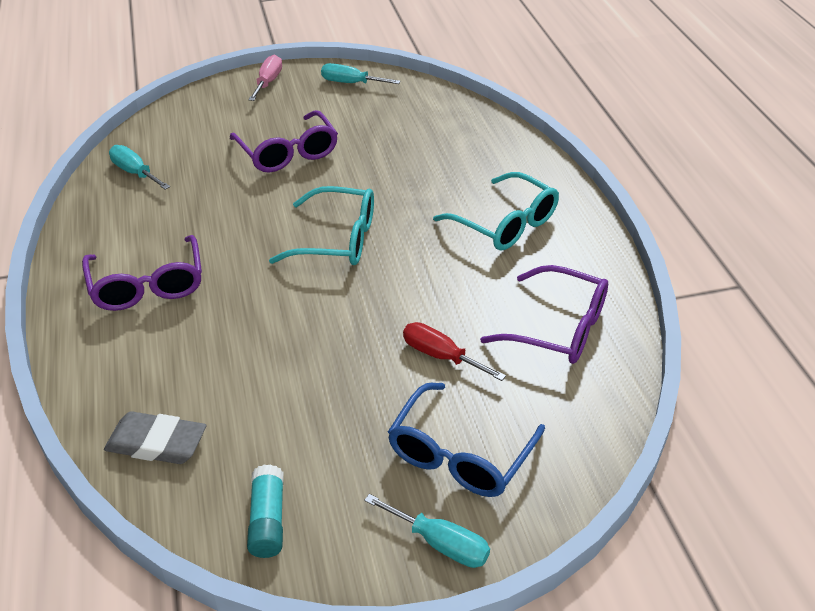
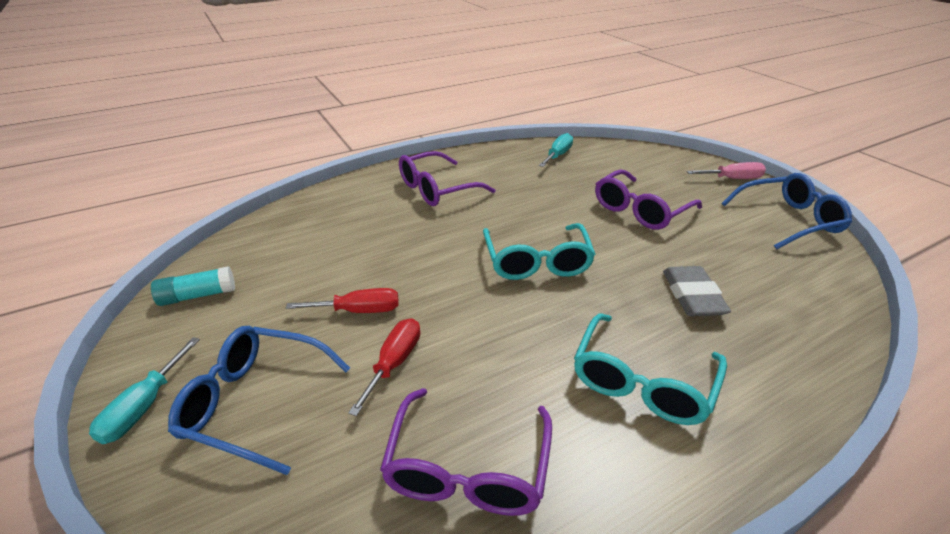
camera: 75 degrees right, 5 degrees down
(157, 443) = (280, 230): grey eraser -> grey eraser (692, 296)
(351, 83) = (787, 220): turquoise screwdriver -> blue glasses
(358, 375) = (359, 310): none -> red screwdriver

